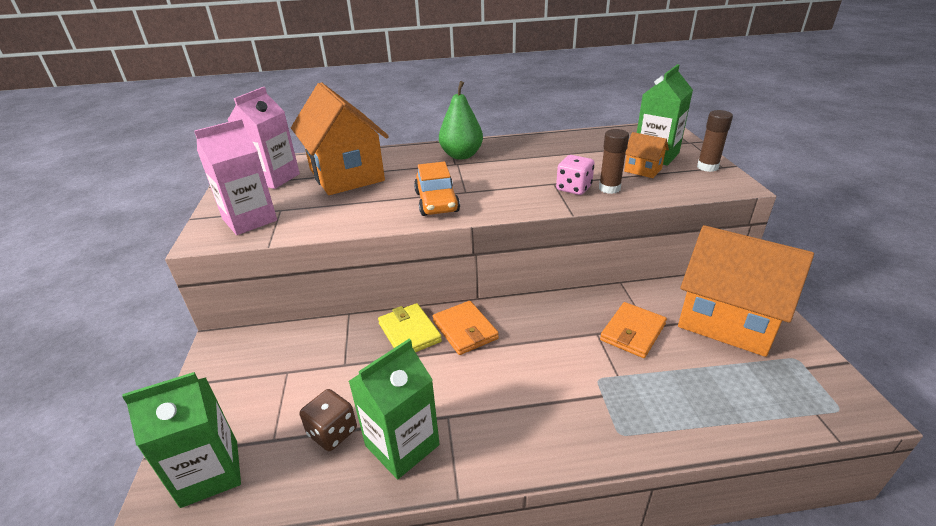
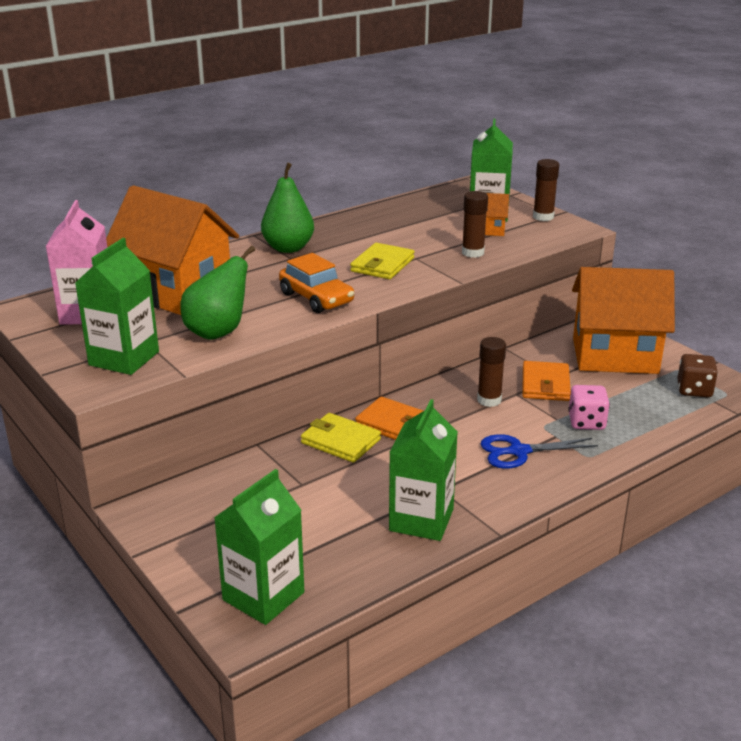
camera: 30 degrees left, 5 degrees down
(250, 220) = (124, 358): pink carton -> green carton
(332, 432) = (348, 532): brown dice -> brown dice (694, 390)
(334, 214) = (218, 332): none -> green pear
(519, 184) = (382, 265): none -> yellow wallet
(552, 401) = (519, 452): none -> blue scissors
(566, 332) = (489, 400): none -> brown glue stick
(573, 188) = (439, 259): pink dice -> pink dice (586, 422)

